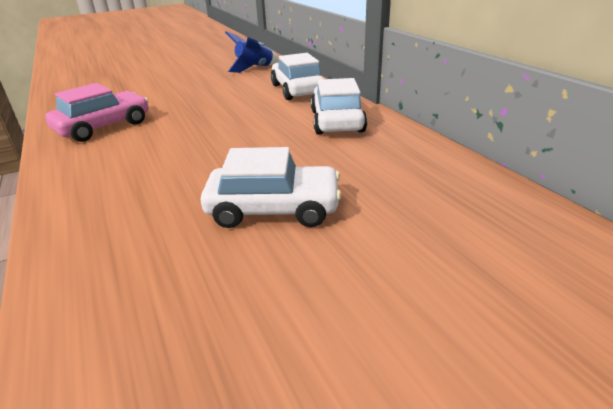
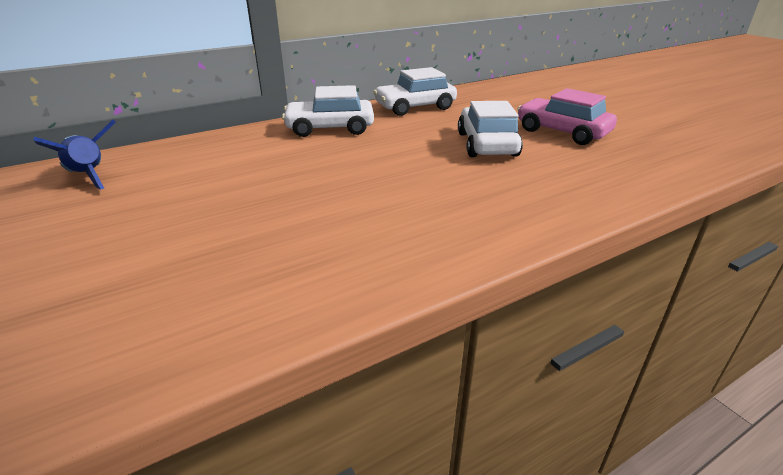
camera: 95 degrees left, 0 degrees up
(103, 126) = (304, 262): pink car -> pink car (562, 132)
(297, 90) = (224, 146): white car -> white car (415, 107)

